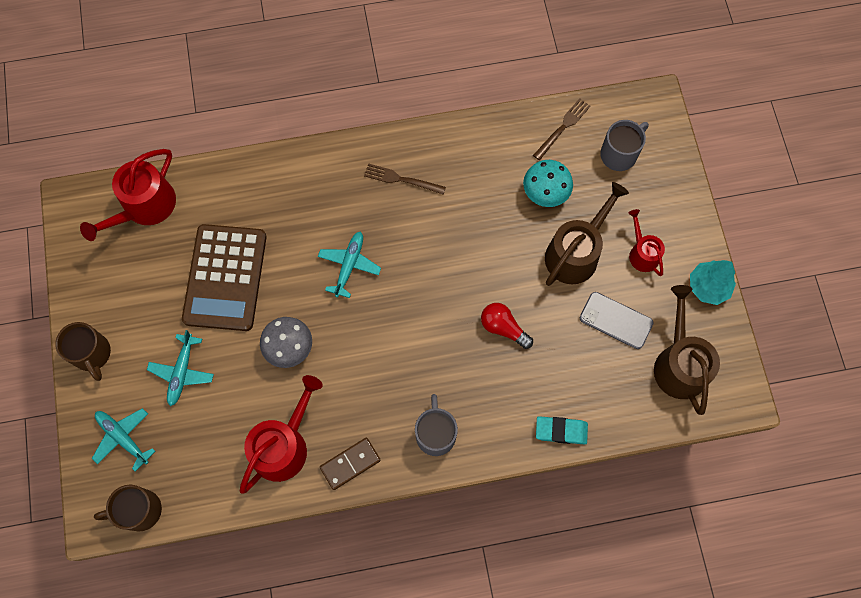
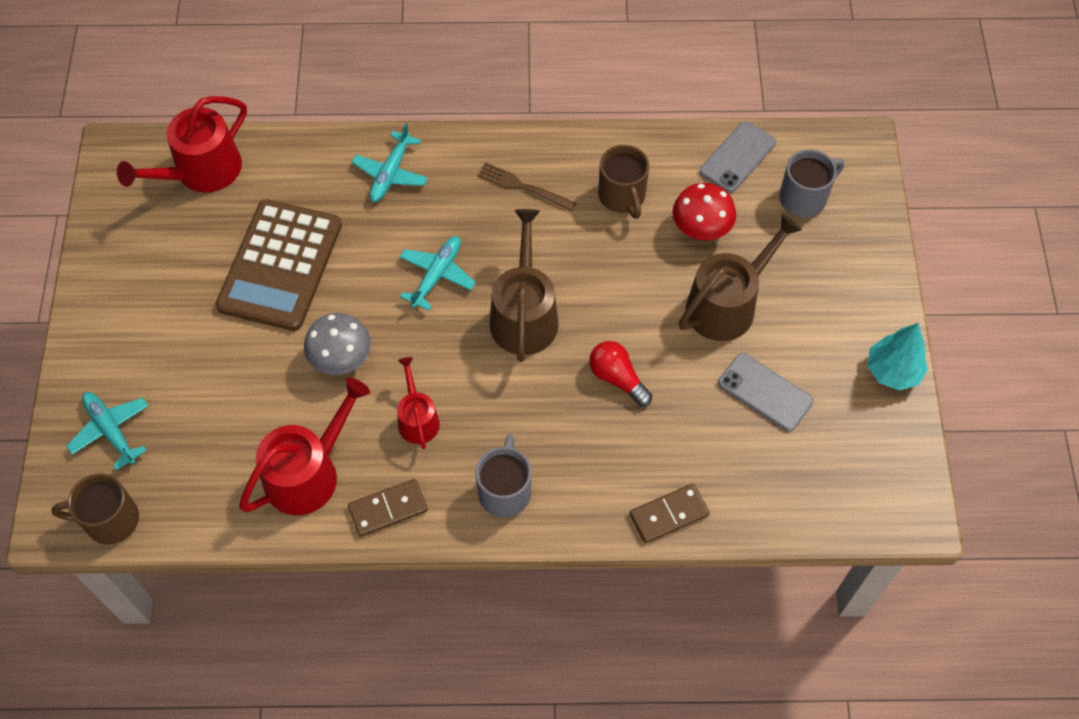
camera: 10 degrees right, 10 degrees down
(92, 354) = (97, 327): brown mug -> brown mug (622, 196)
(182, 372) = (202, 365): turquoise plane -> turquoise plane (391, 173)
(545, 193) = (701, 229): turquoise mushroom -> red mushroom
(561, 431) = (669, 514): turquoise eraser -> brown domino
(563, 127) = (737, 157): brown fork -> grey phone
(642, 253) = (813, 318): red watering can -> red watering can (417, 419)
(679, 364) = (839, 458): brown watering can -> brown watering can (524, 315)

